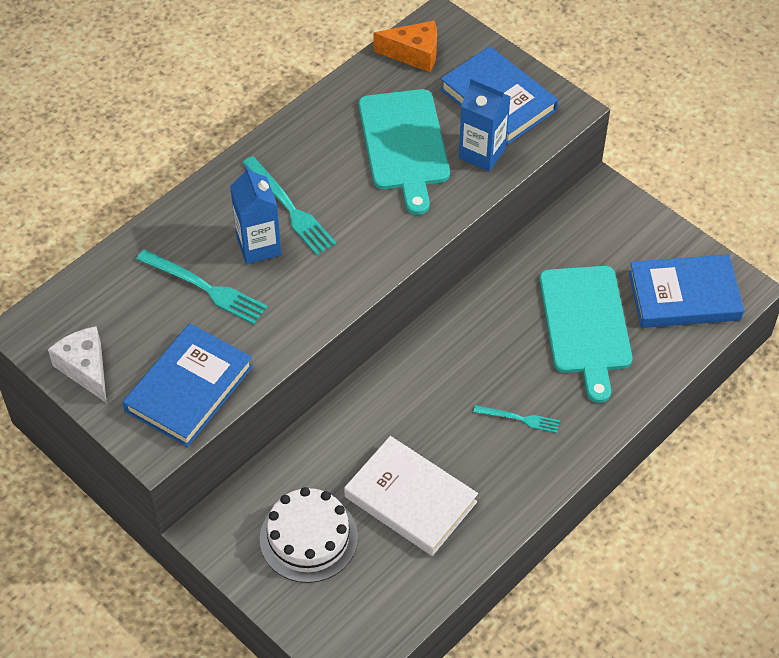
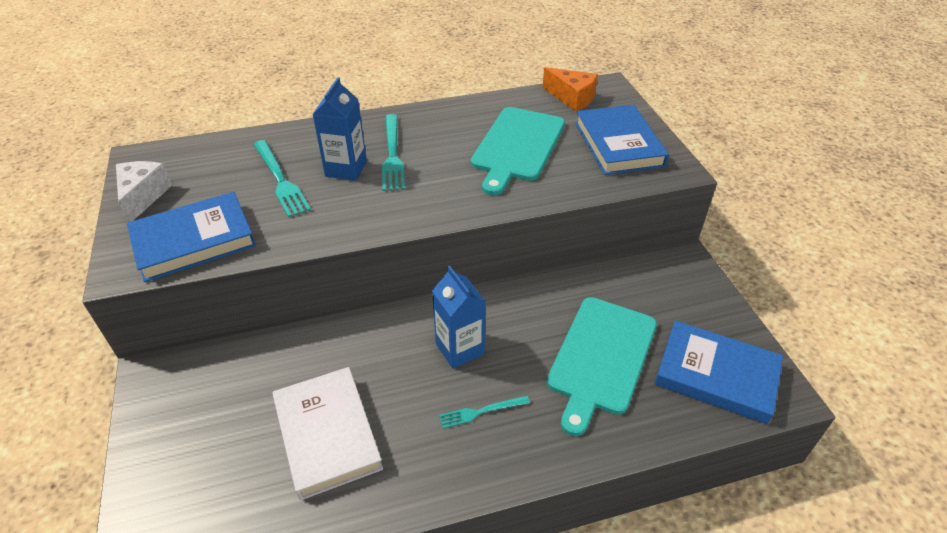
camera: 30 degrees right, 10 degrees down
(308, 538) = (216, 422): white cake -> none
(482, 153) = (577, 173): blue carton -> blue carton (460, 349)
(519, 419) = (481, 411): turquoise fork -> turquoise fork turned 120 degrees clockwise

